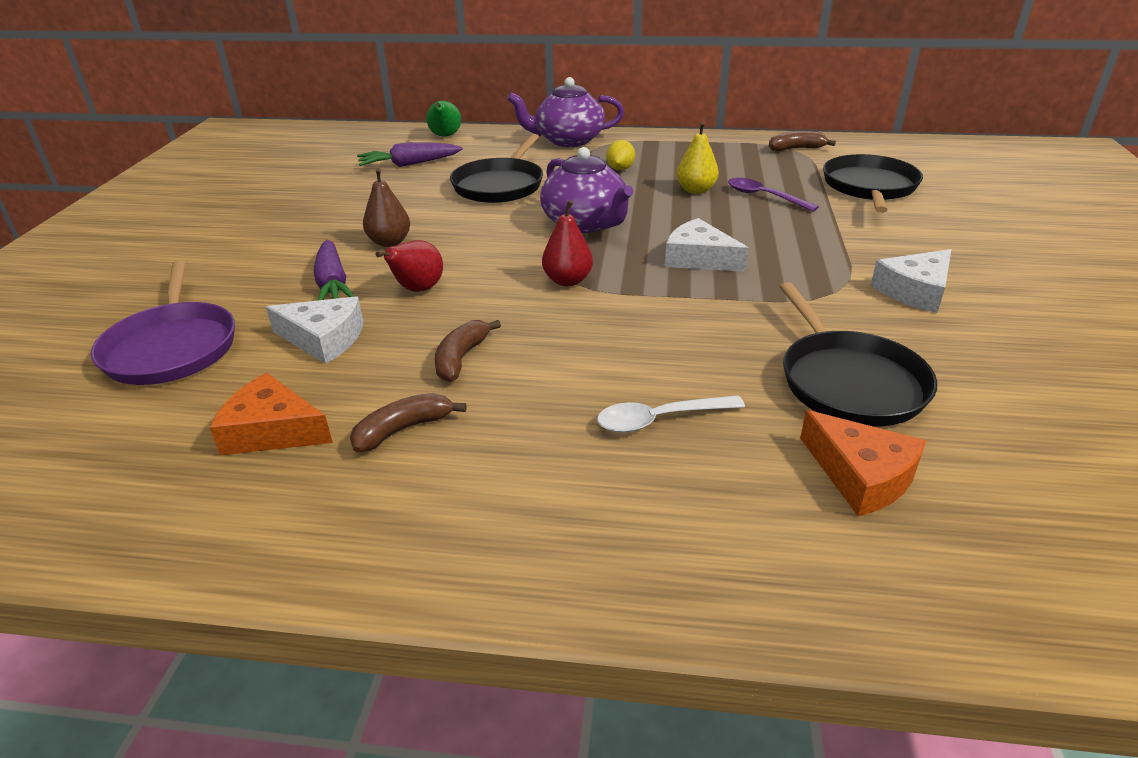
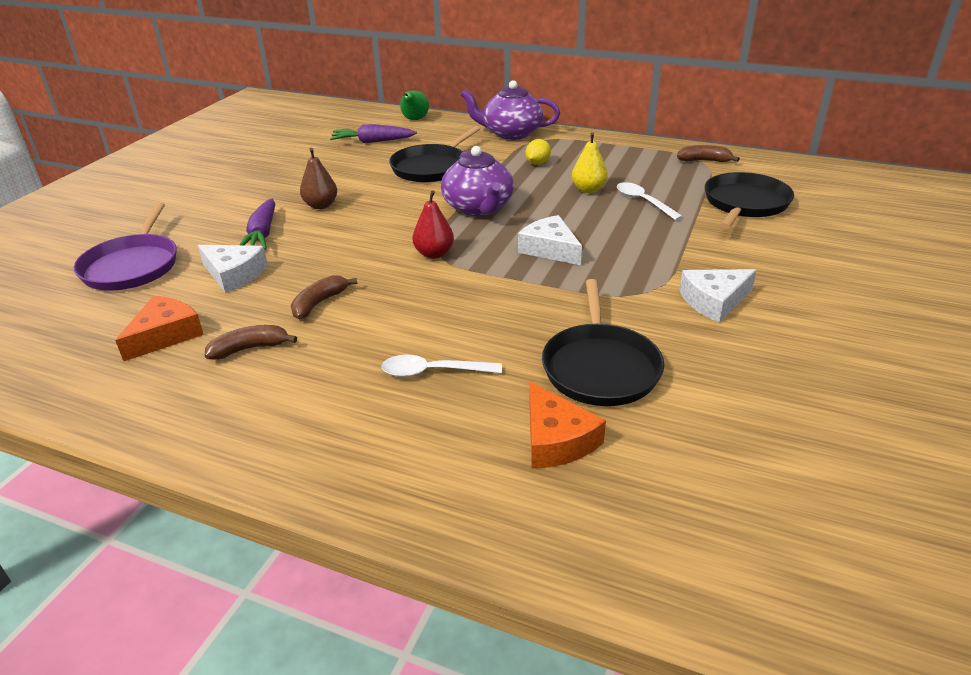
camera: 15 degrees right, 0 degrees up
(272, 430) = (165, 335): orange cheese -> orange cheese turned 90 degrees clockwise
(417, 290) = (319, 246): red pear -> none
(764, 197) = (643, 202): purple spoon -> white spoon

